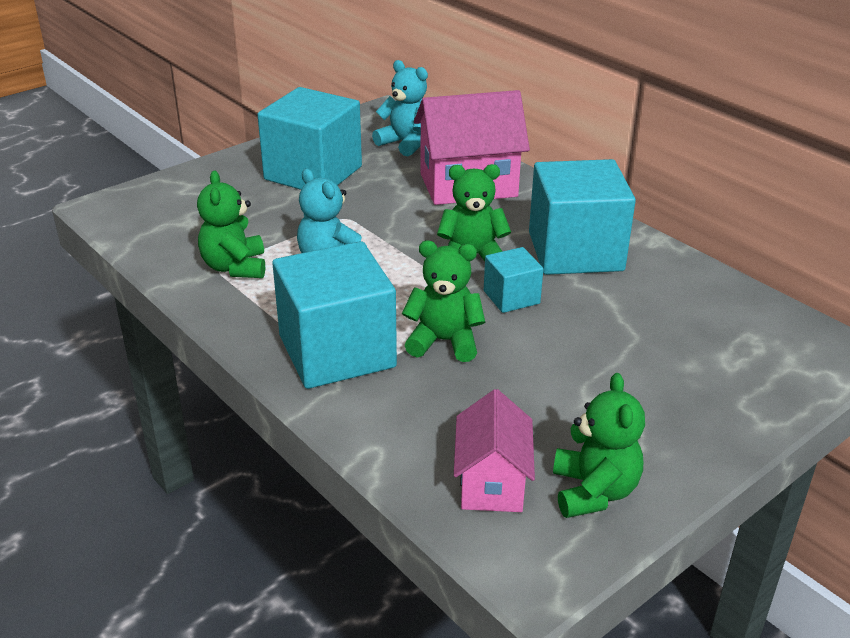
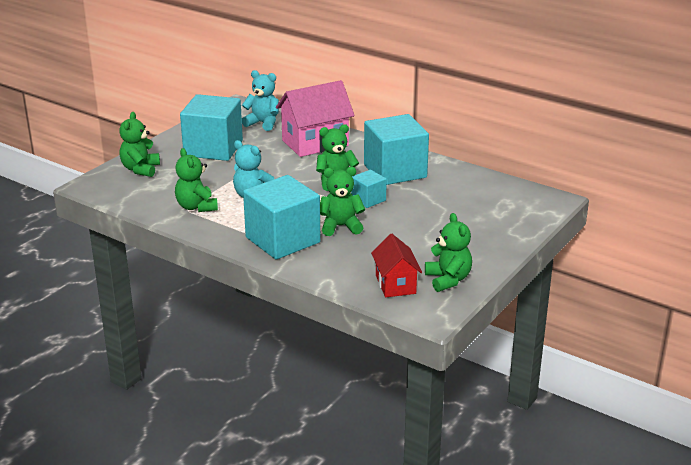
camera: 15 degrees left, 5 degrees down
(191, 192) = (140, 169): none -> green teddy bear
(491, 483) = (395, 284): pink house -> red house

